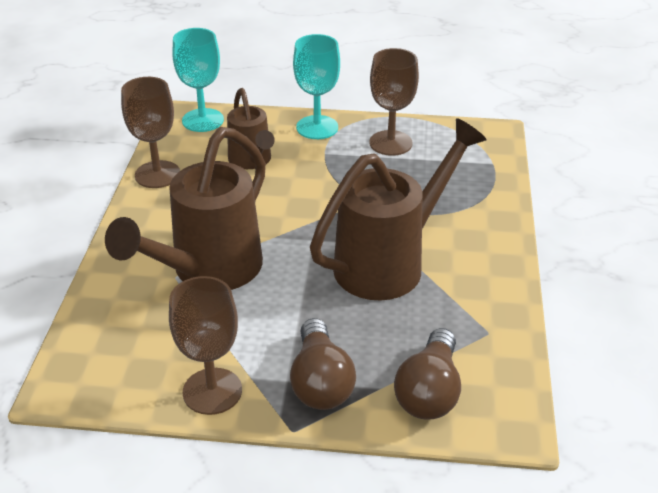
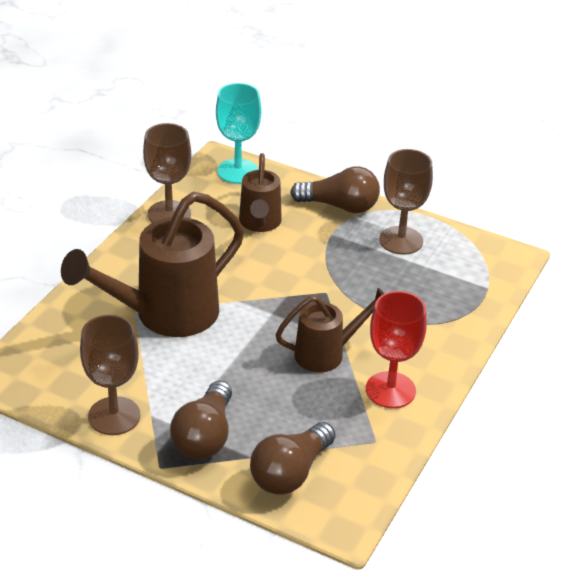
camera: 20 degrees right, 0 degrees up
(317, 127) = (340, 206): turquoise goblet -> brown light bulb
(389, 263) = (327, 354): brown watering can -> brown watering can, size x0.57
(470, 279) = (390, 390): none -> red goblet

